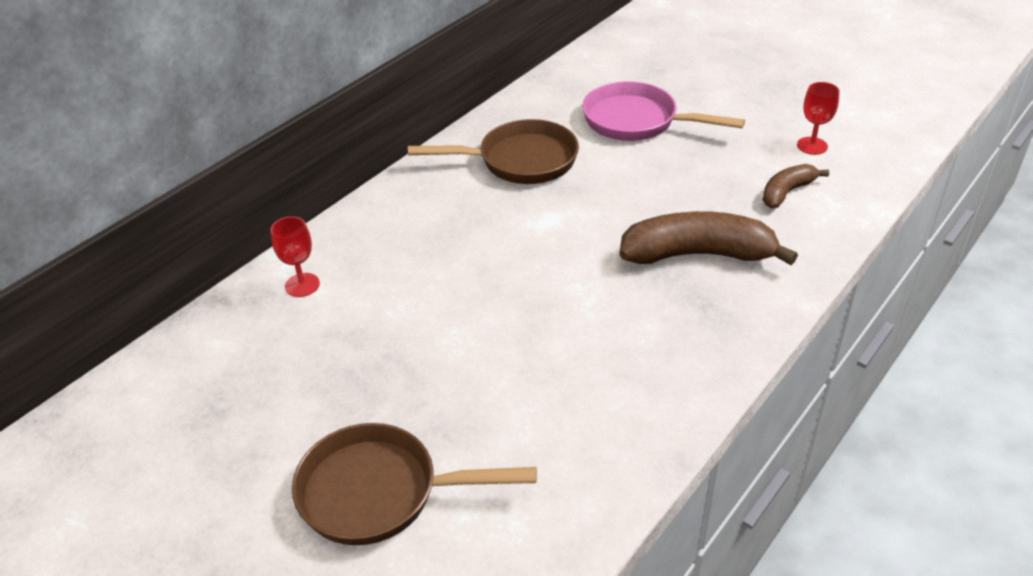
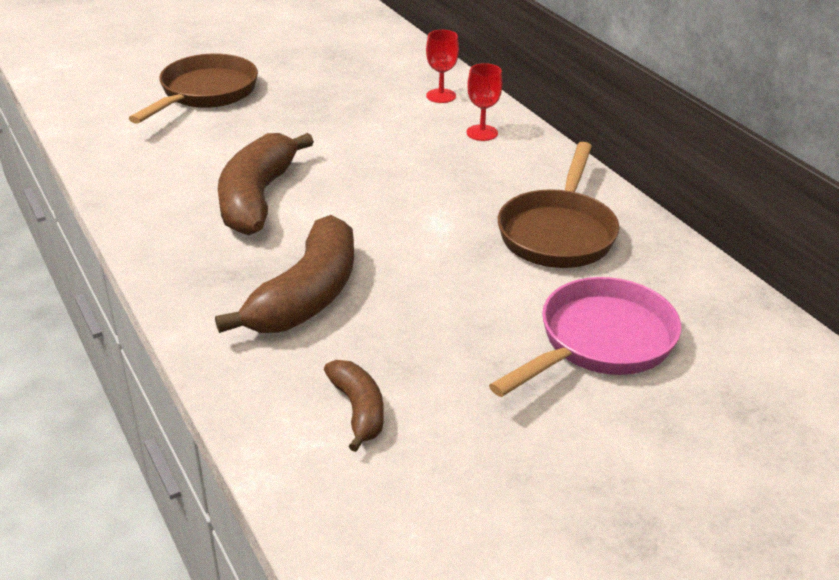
camera: 110 degrees right, 5 degrees down
(585, 339) = (257, 198): none -> brown banana
(812, 146) = (443, 487): red goblet -> red goblet (482, 133)

